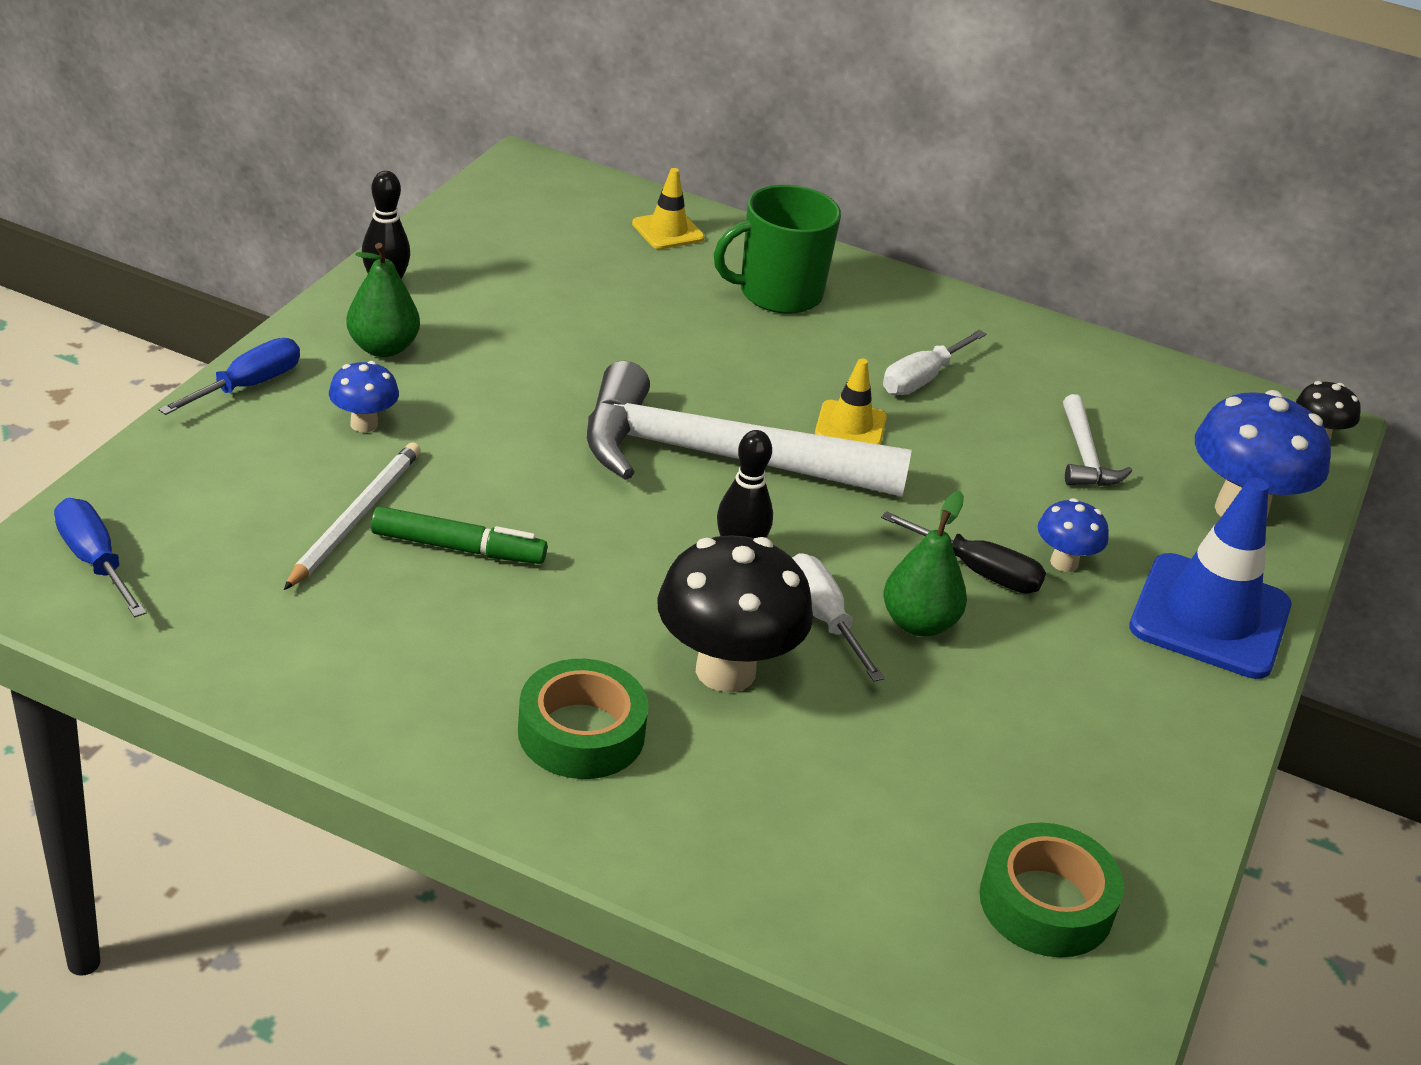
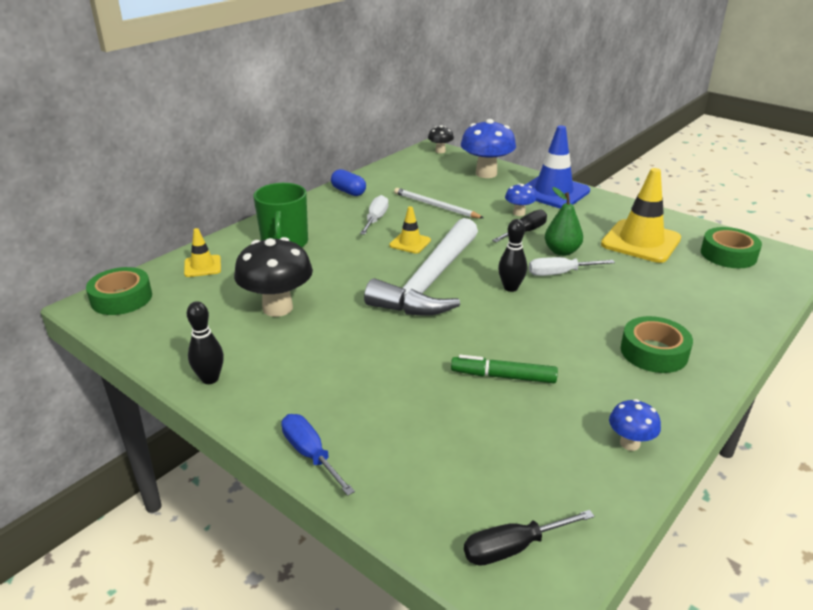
camera: 70 degrees left, 5 degrees down
(95, 561) = (513, 548): blue screwdriver -> black screwdriver
(355, 518) = (471, 414): white pencil -> white pencil (435, 206)
(364, 424) = (371, 402): blue mushroom -> blue mushroom (630, 443)
(383, 348) = (285, 387): green pear -> none
(458, 548) = (503, 376): green marker -> green marker turned 105 degrees counterclockwise
(552, 184) = (121, 298): none -> green tape
(725, 671) = (601, 304): black mushroom -> black mushroom (277, 308)
(922, 379) = (375, 219): white screwdriver -> white screwdriver turned 135 degrees counterclockwise
(1020, 336) = (348, 192): none -> blue capsule
(1031, 750) = (640, 242): none -> yellow traffic cone
(1085, 456) = (444, 195): white hammer -> none

